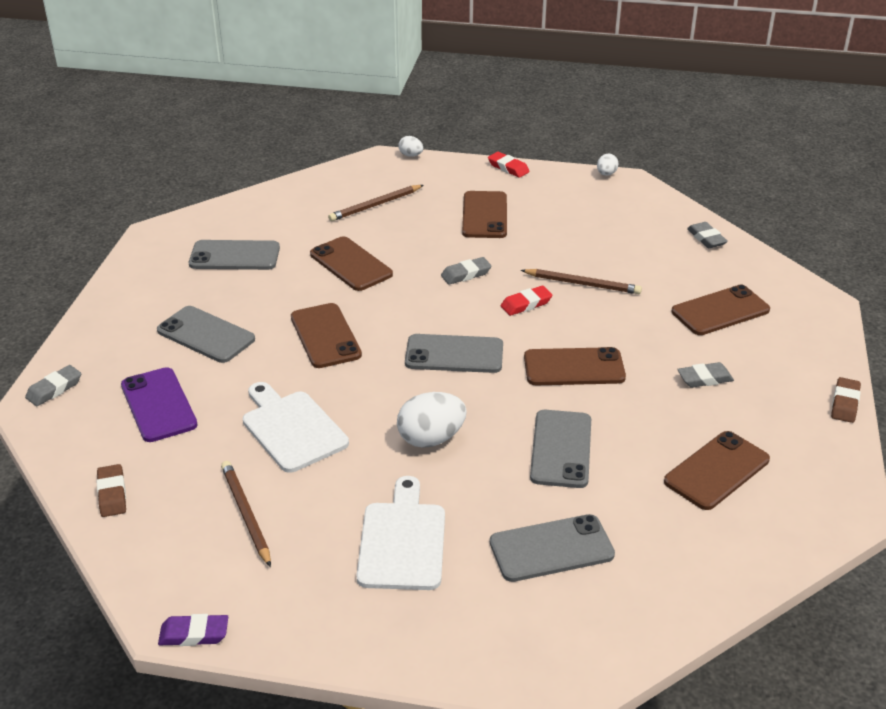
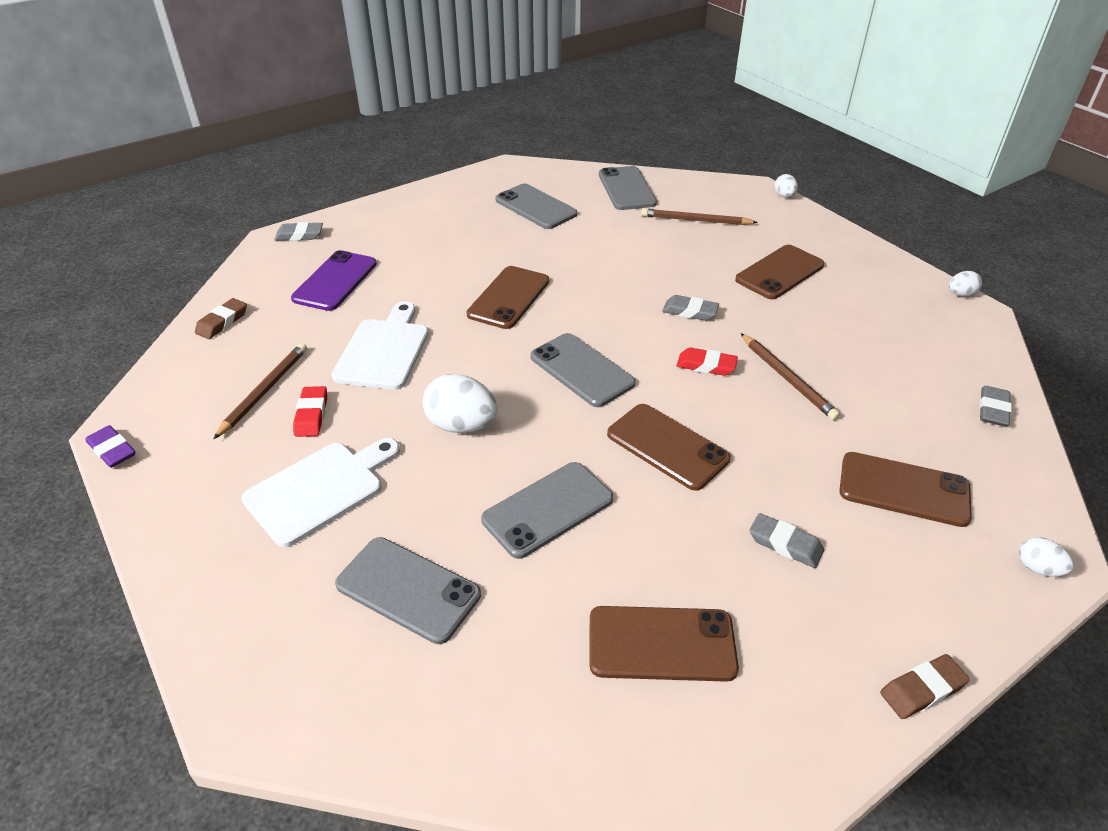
camera: 45 degrees right, 5 degrees up
(206, 335) = (434, 251): grey phone -> grey phone (626, 189)
(351, 264) = (608, 255): brown phone -> none
(508, 168) = (862, 244): red eraser -> red eraser (311, 415)
(821, 312) = (1037, 568): none -> white egg

